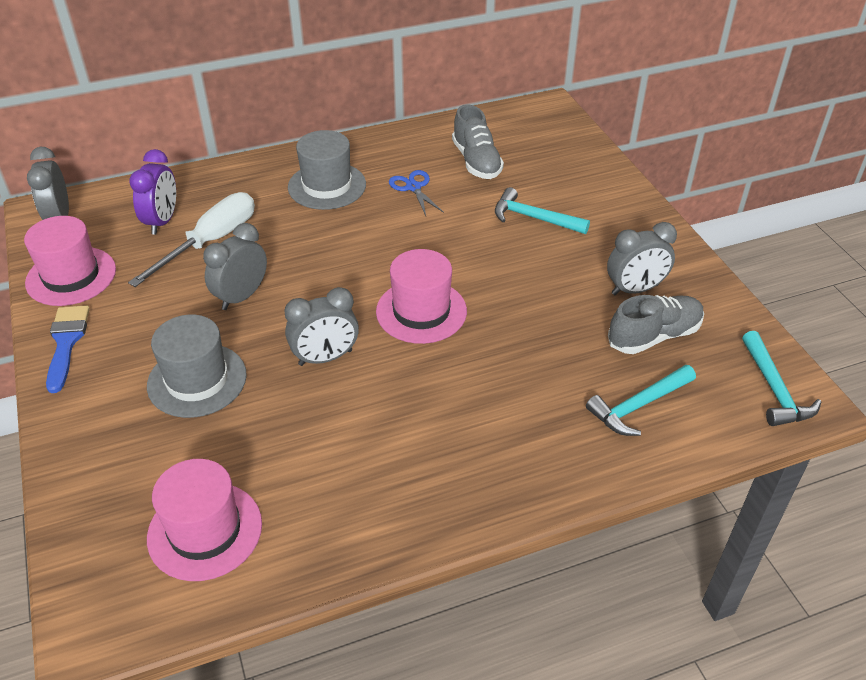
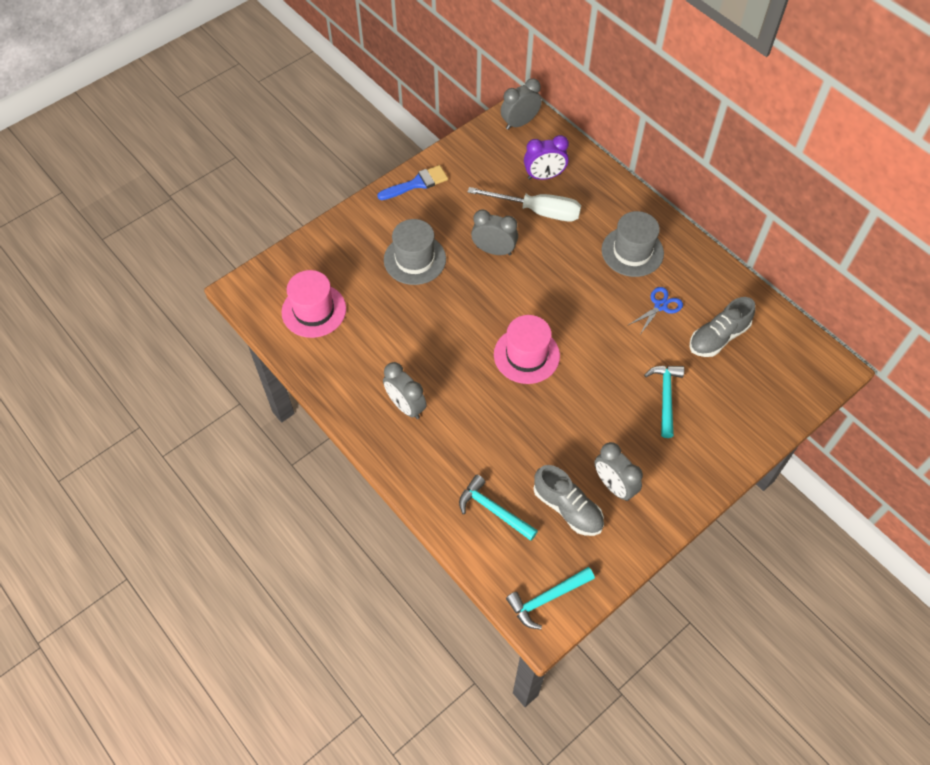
camera: 70 degrees right, 15 degrees up
(71, 276) = (471, 157): pink hat -> none
(325, 358) = (460, 317): grey clock -> grey clock (406, 406)

